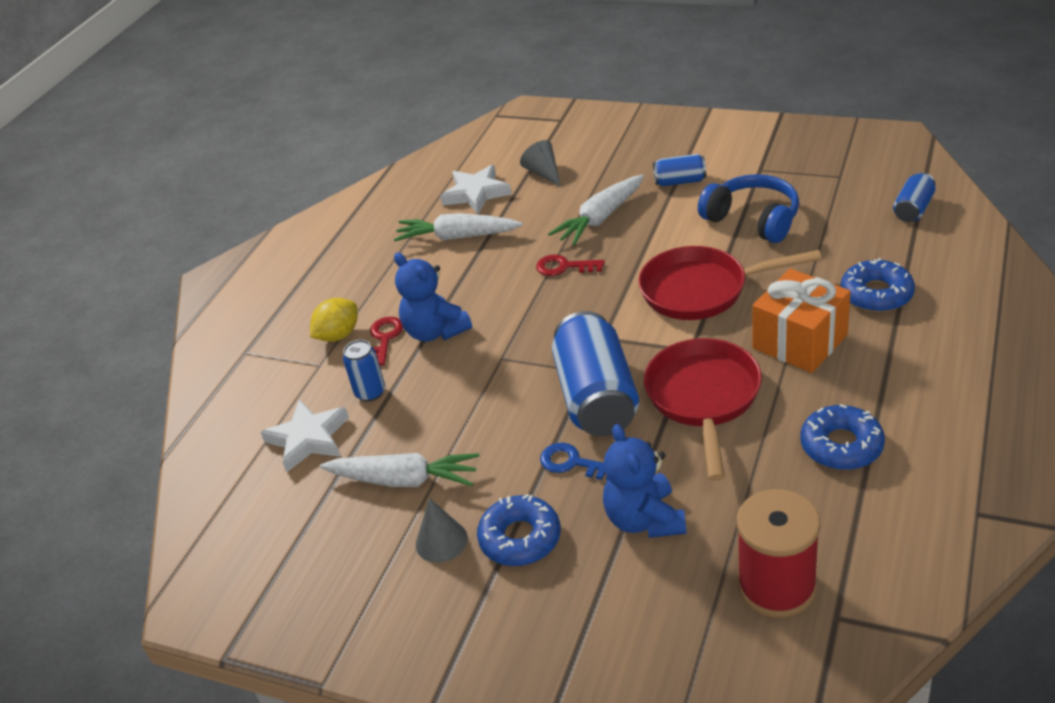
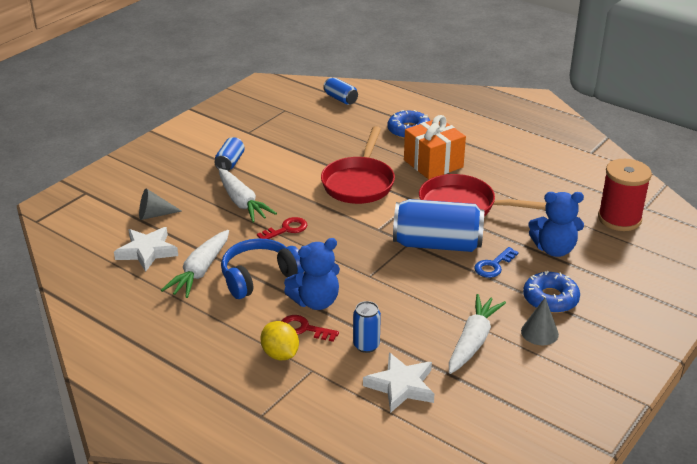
camera: 80 degrees left, 5 degrees down
(564, 267) = (286, 229): red key -> red key turned 150 degrees counterclockwise
(753, 219) = (301, 148): blue headphones -> blue headphones (259, 277)
(841, 445) = (526, 174): blue donut -> none

